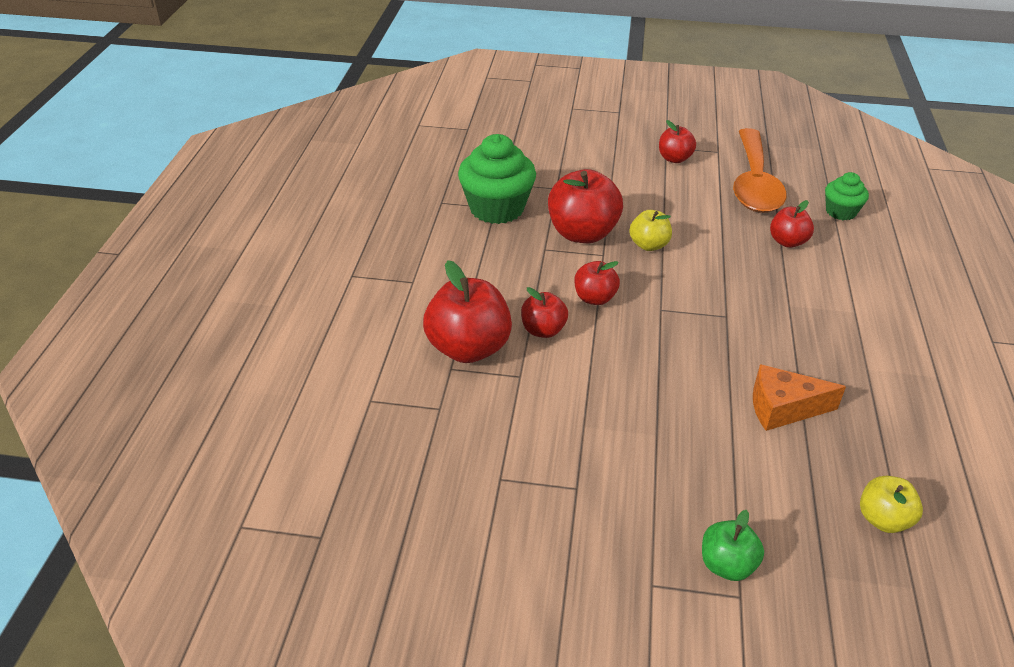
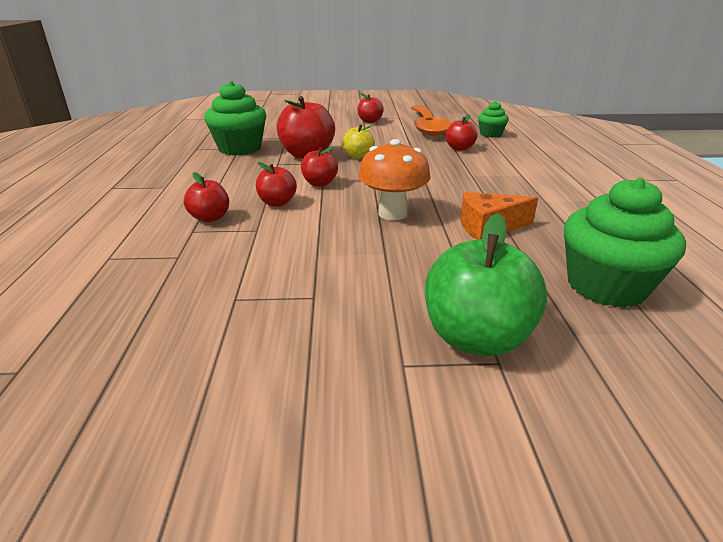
camera: 10 degrees left, 10 degrees down
(468, 348) = (210, 218): red apple -> red apple, size x0.56
(675, 369) = (392, 214): none -> orange mushroom
(727, 565) = (476, 337): green apple -> green apple, size x1.79
(883, 519) = (606, 286): yellow apple -> green cupcake

